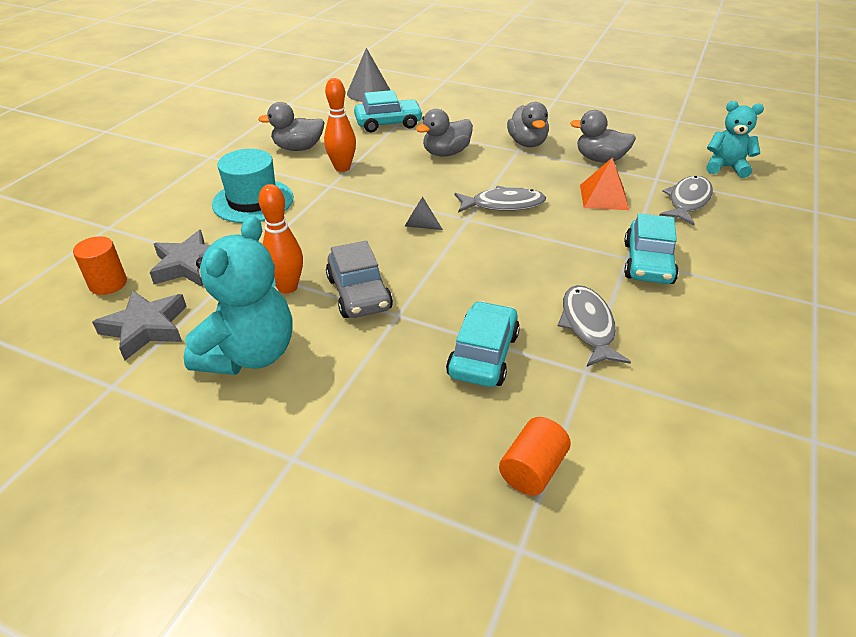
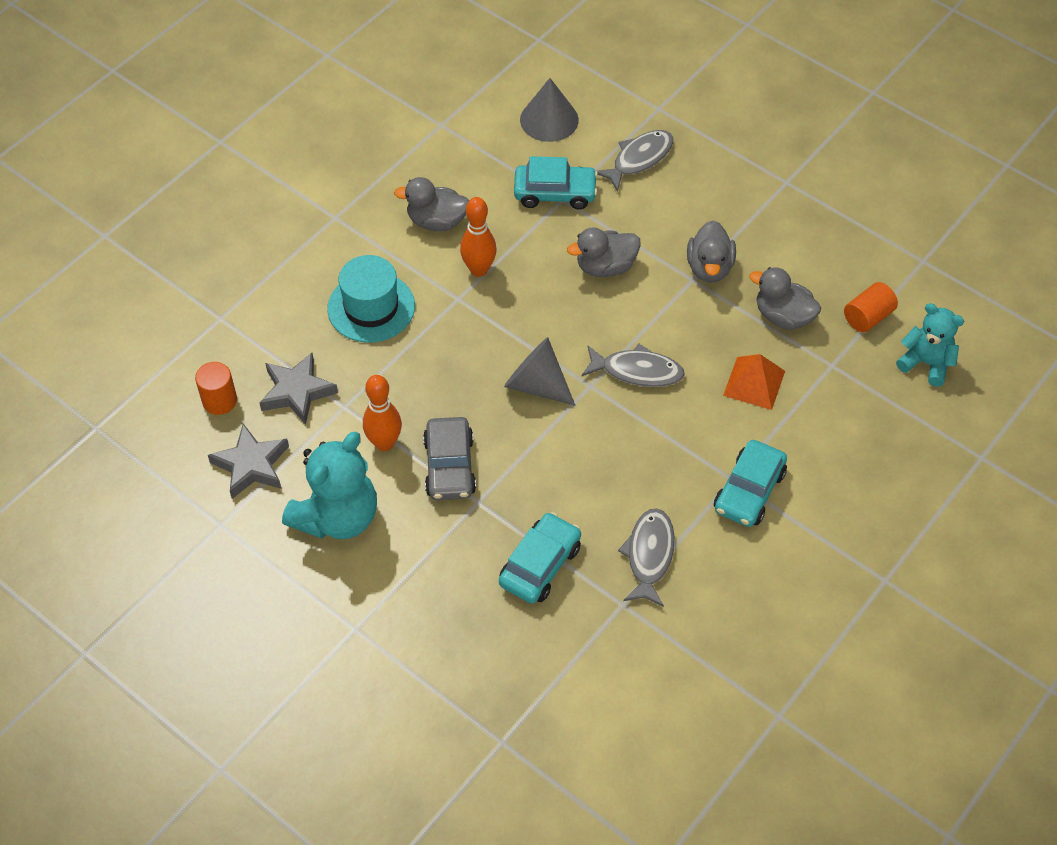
camera: 15 degrees right, 15 degrees up
(420, 225) = (536, 384): grey cone -> grey cone, size x1.77
(532, 469) = (537, 684): orange cylinder -> orange cylinder (867, 317)
(687, 201) = (845, 410): grey fish -> grey fish (639, 159)

